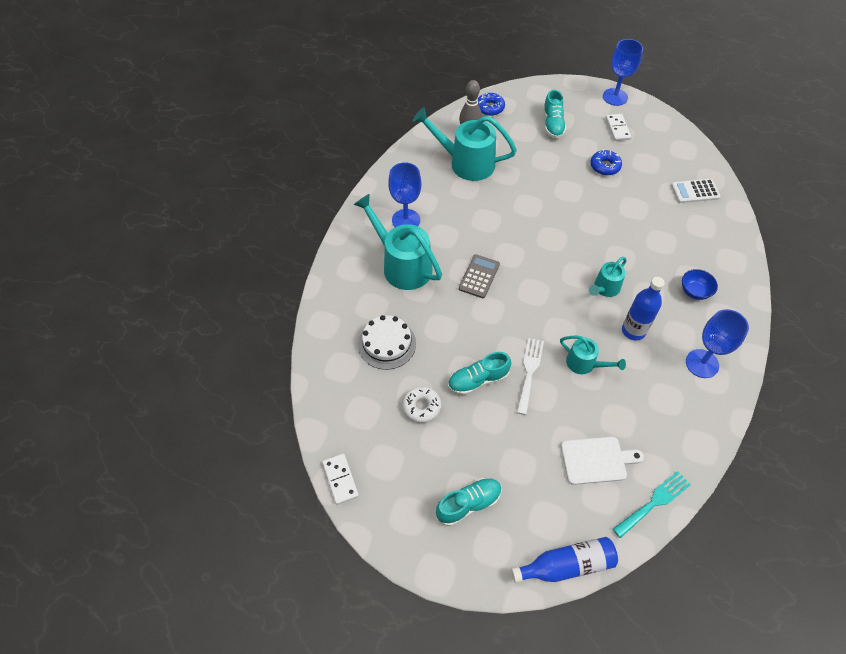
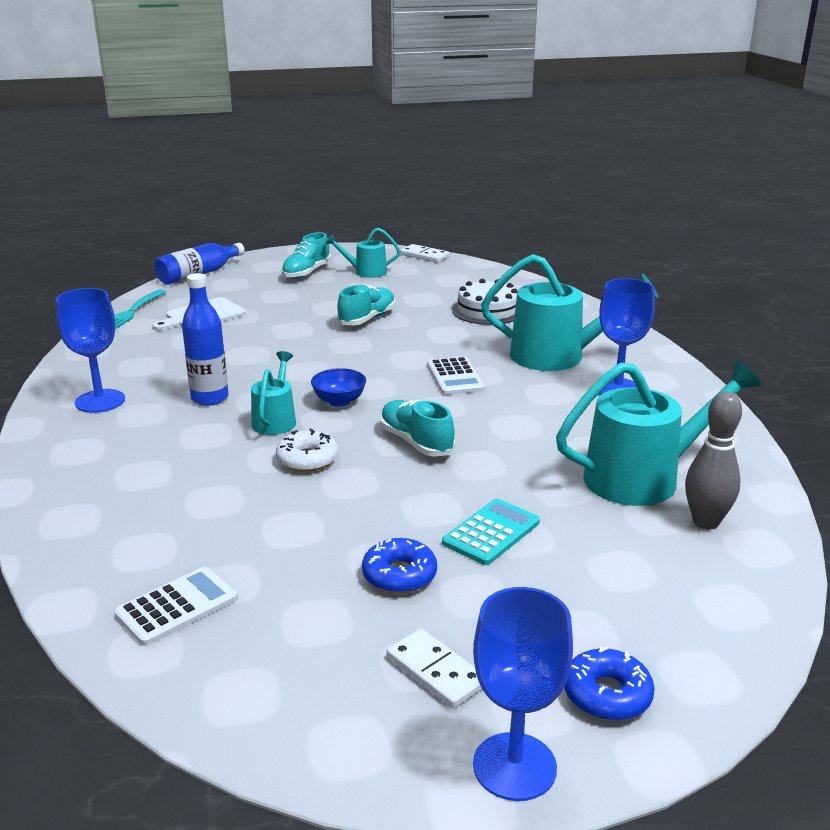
camera: 145 degrees right, 30 degrees down
(421, 407) = (403, 294): white donut -> white donut (307, 459)
(479, 276) = (455, 377): grey calculator -> white calculator
(490, 108) = (744, 585): blue donut -> blue donut (607, 695)
(529, 372) = (317, 337): white fork -> none
(552, 124) = (584, 612): turquoise shoe -> turquoise shoe (416, 442)
(555, 167) = (491, 533): none -> turquoise calculator
(585, 364) = (257, 359): turquoise watering can -> turquoise watering can (365, 272)
(694, 291) = (131, 461): blue bowl -> blue bowl (339, 401)

